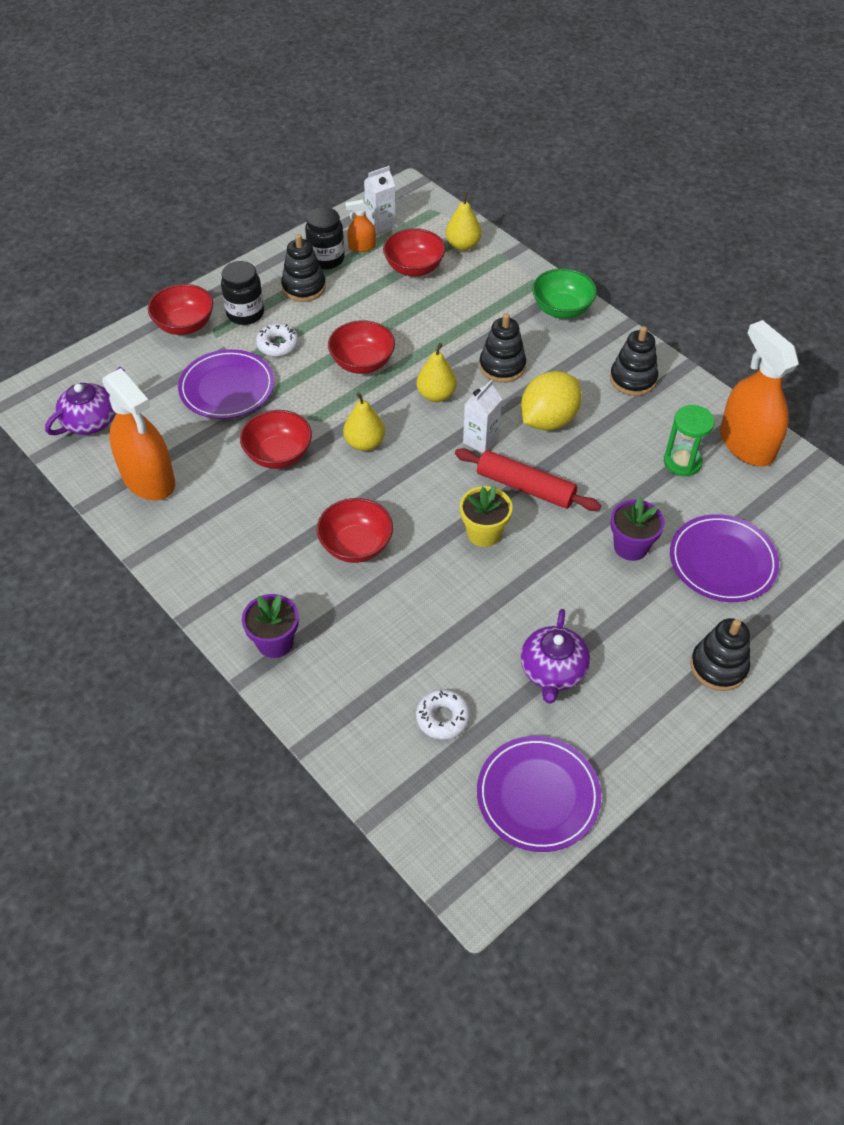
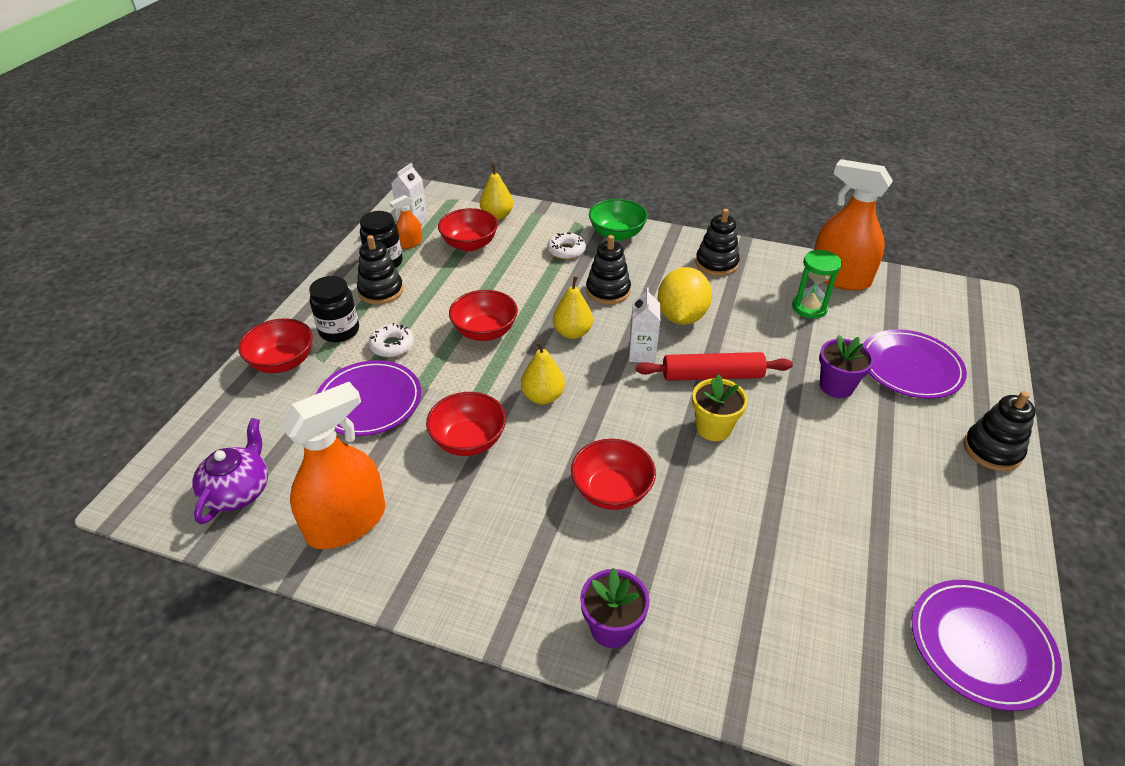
camera: 30 degrees left, 10 degrees down
(148, 479) = (346, 522): orange spray bottle -> orange spray bottle turned 60 degrees counterclockwise
(442, 718) = (833, 617): white donut -> white donut (566, 250)
(553, 671) = (880, 520): purple teapot -> none

